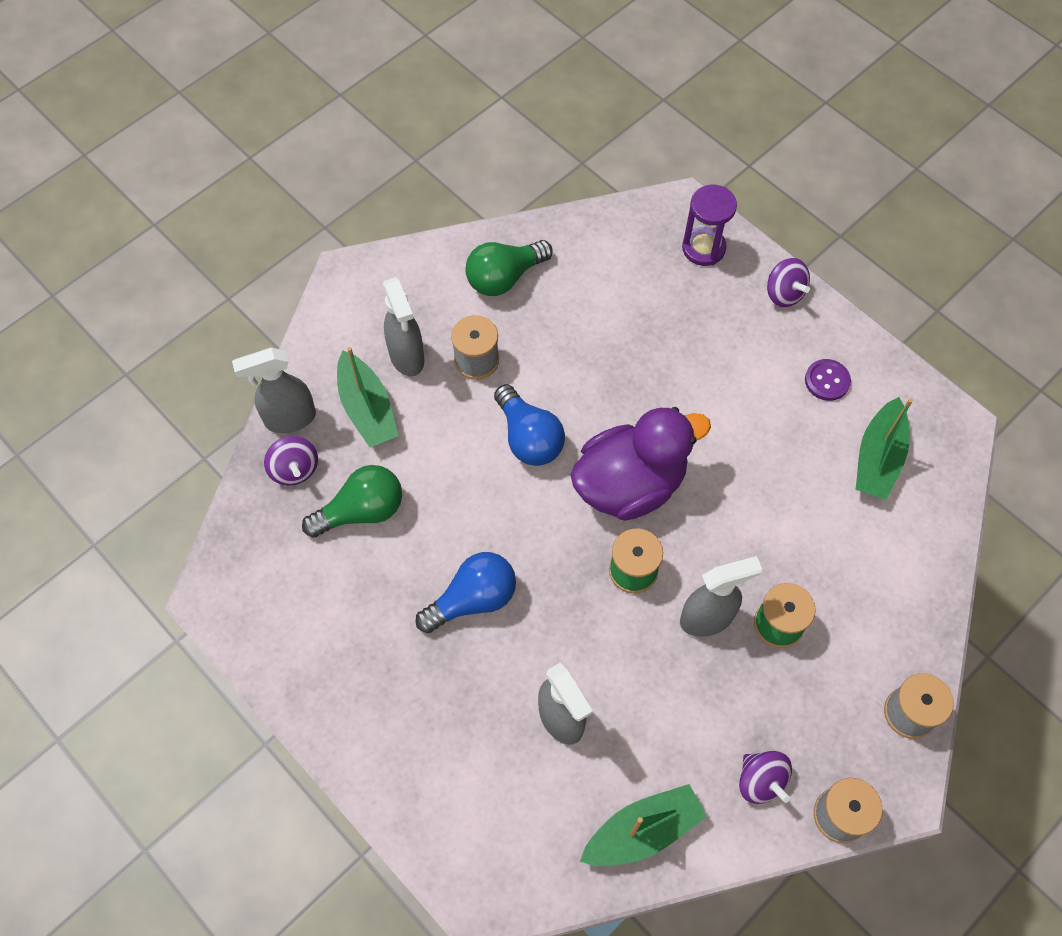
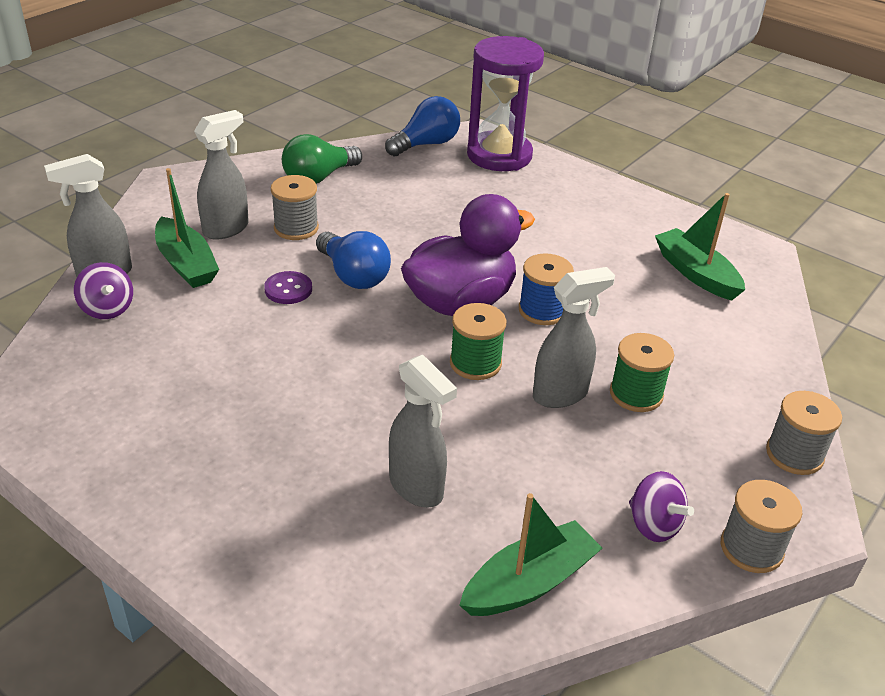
camera: 10 degrees left, 25 degrees down
(361, 511) = (180, 335): green light bulb -> none
(407, 357) = (226, 229): grey spray bottle -> grey spray bottle turned 105 degrees counterclockwise
(473, 599) = (305, 395): blue light bulb -> blue light bulb (426, 144)
(703, 248) = (499, 155): purple hourglass -> purple hourglass, size x1.65
(709, 502) = (542, 310): none -> blue spool
(784, 293) = (577, 178): purple spinning top -> none
(827, 381) = (632, 227): purple button -> purple button (288, 289)
(878, 458) = (696, 273): green boat -> green boat turned 135 degrees clockwise

